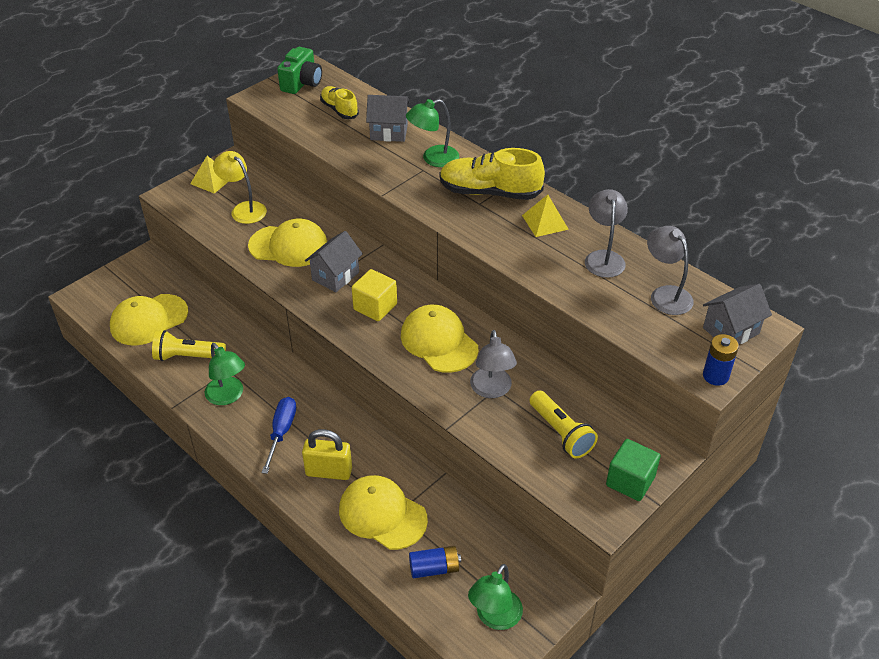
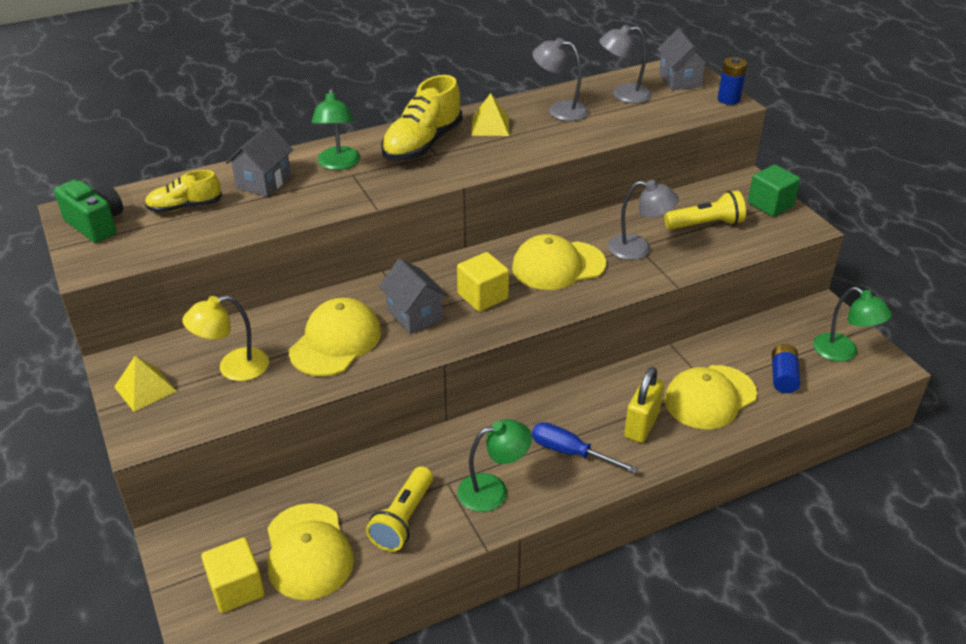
camera: 70 degrees left, 5 degrees down
(113, 298) = (236, 588): none -> yellow cube

